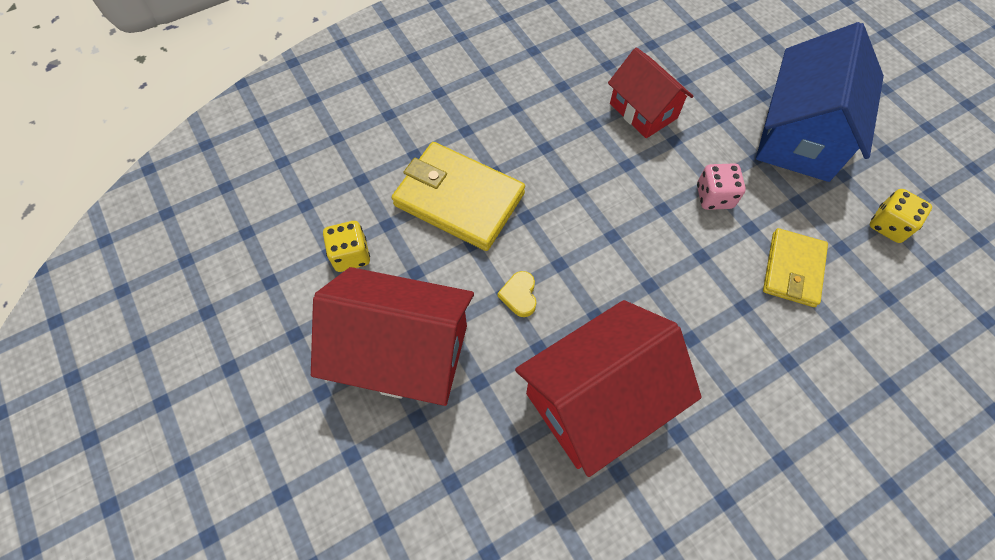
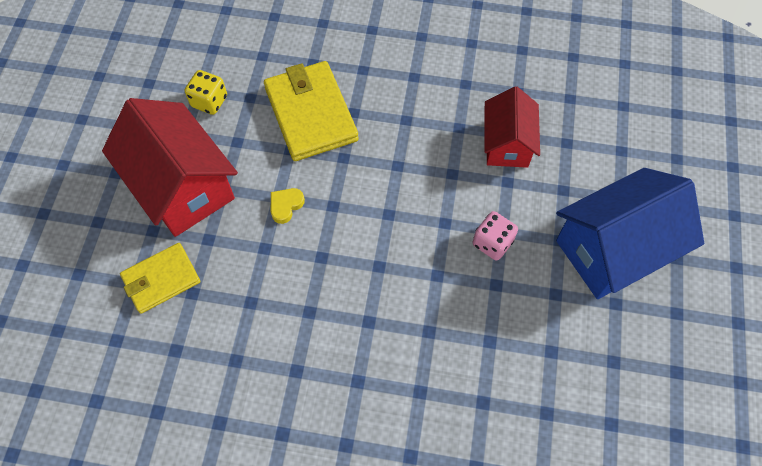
camera: 40 degrees right, 0 degrees up
(596, 399) = (267, 308): red house -> none
(793, 270) = (494, 336): yellow wallet -> yellow wallet (161, 279)
(888, 225) = (609, 366): yellow dice -> none

